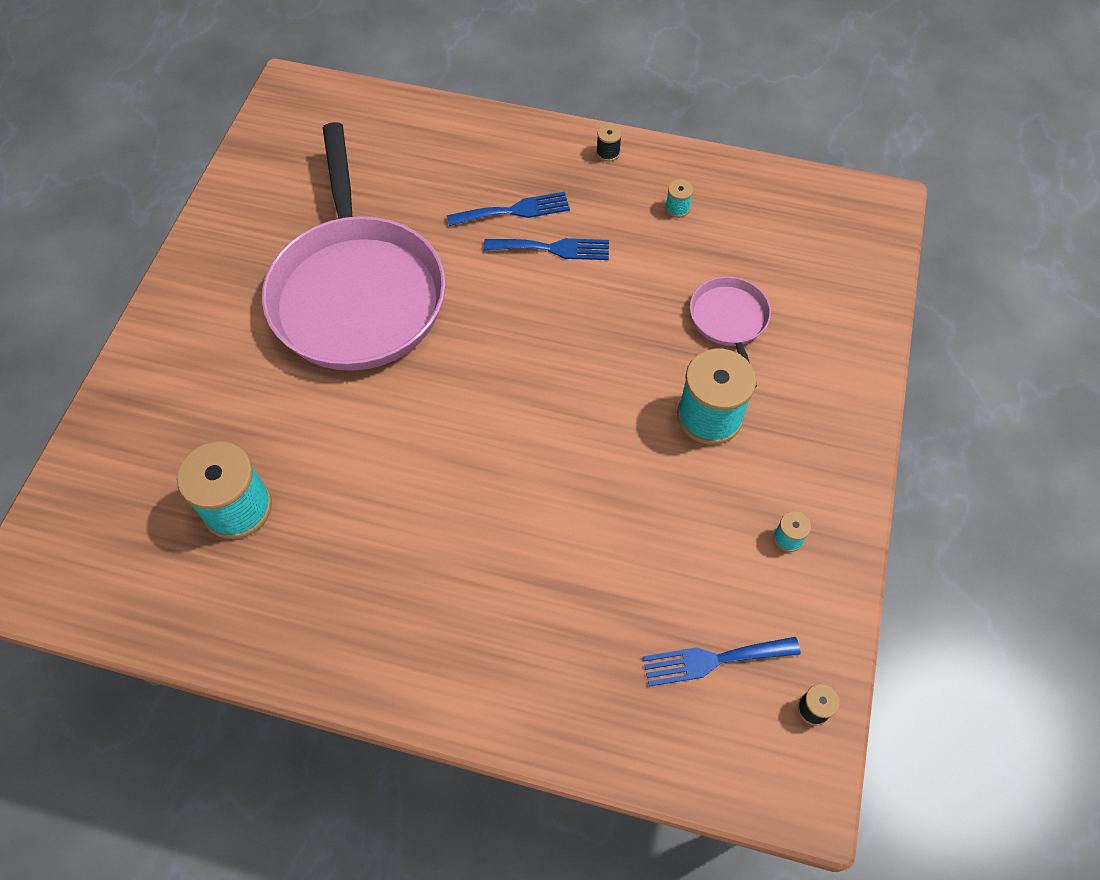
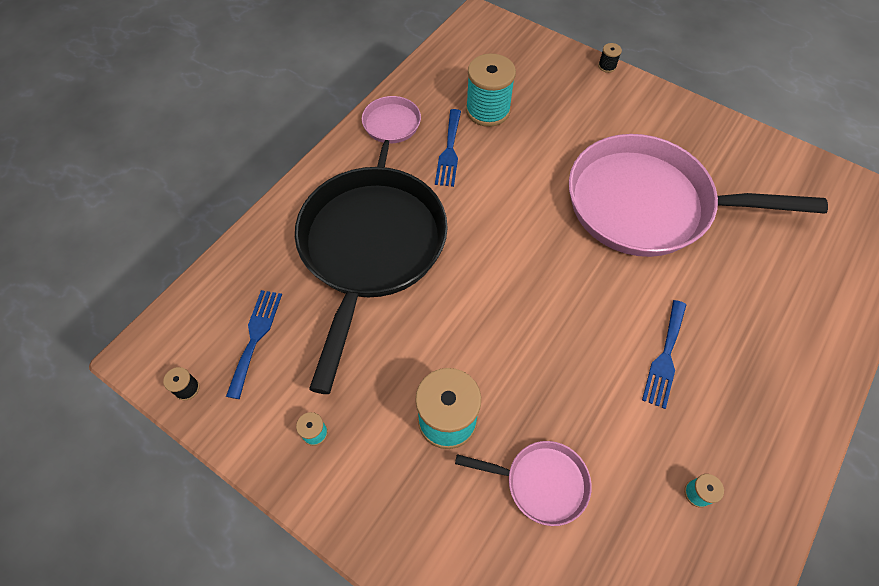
camera: 110 degrees right, 0 degrees up
(307, 631) = (391, 128): none -> pink pan
(513, 211) = (717, 338): blue fork -> blue fork (449, 150)
(534, 574) = (370, 250): none -> black pan
(608, 153) = (787, 452): black spool -> black spool (607, 66)

